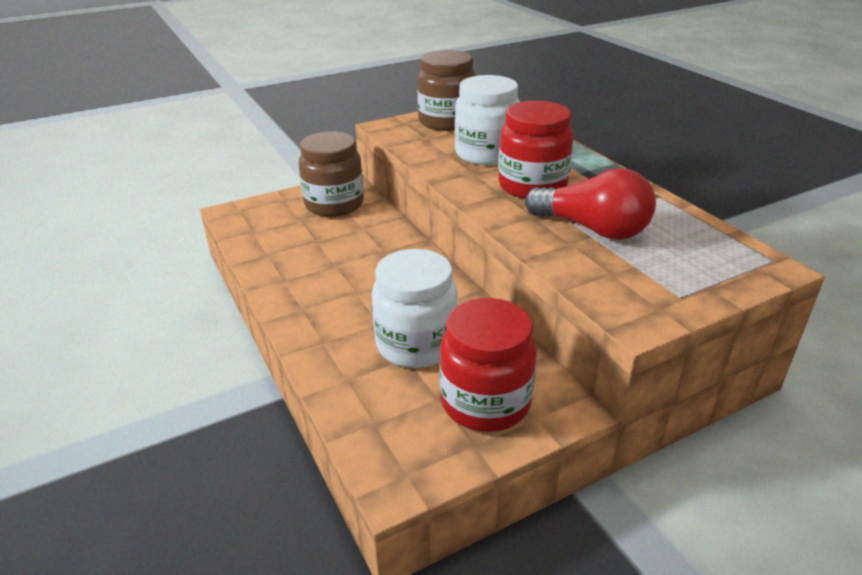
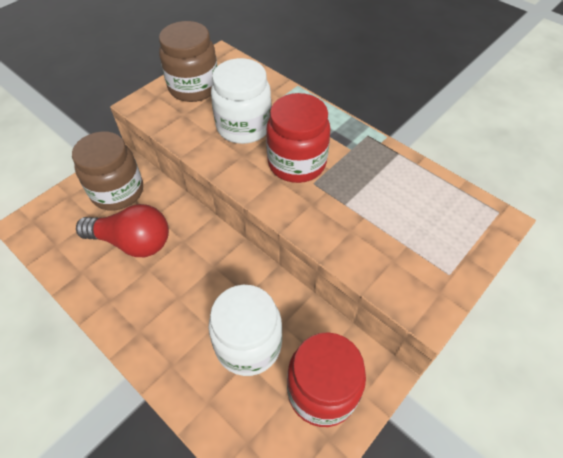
camera: 20 degrees left, 20 degrees up
(592, 229) = (361, 208): red light bulb -> red light bulb (132, 242)

